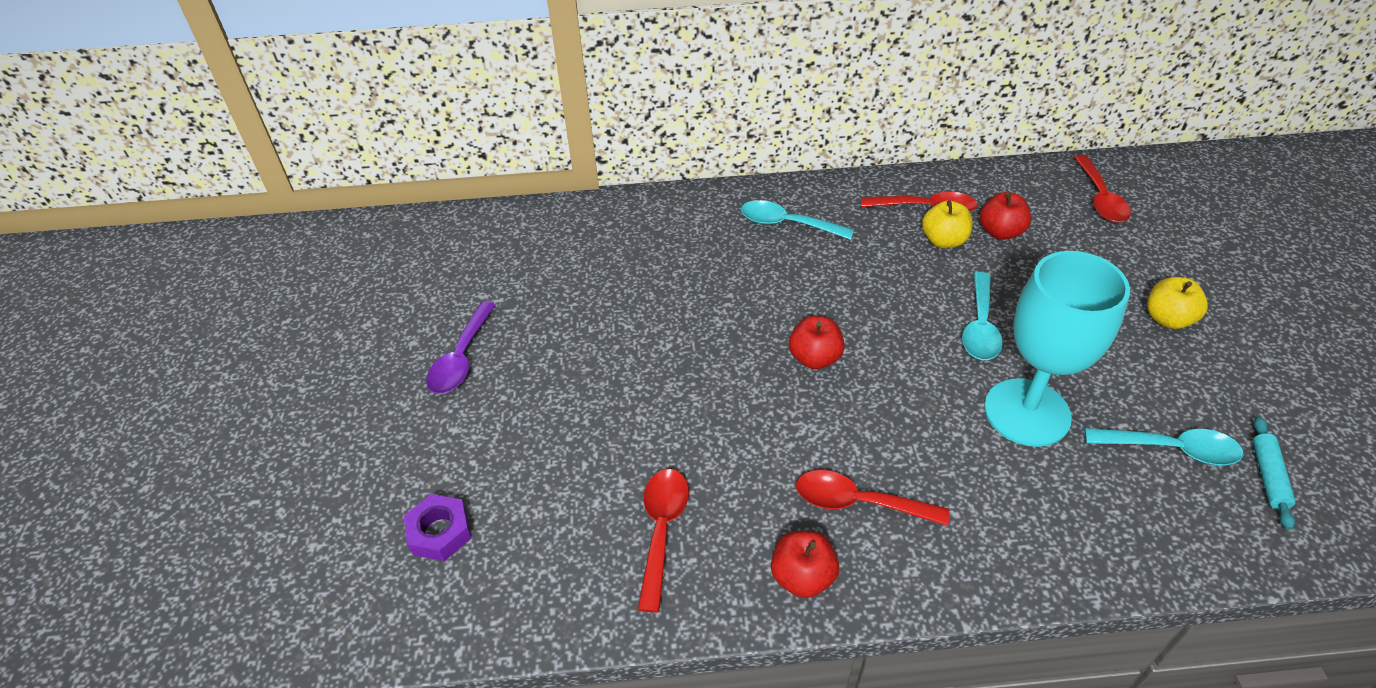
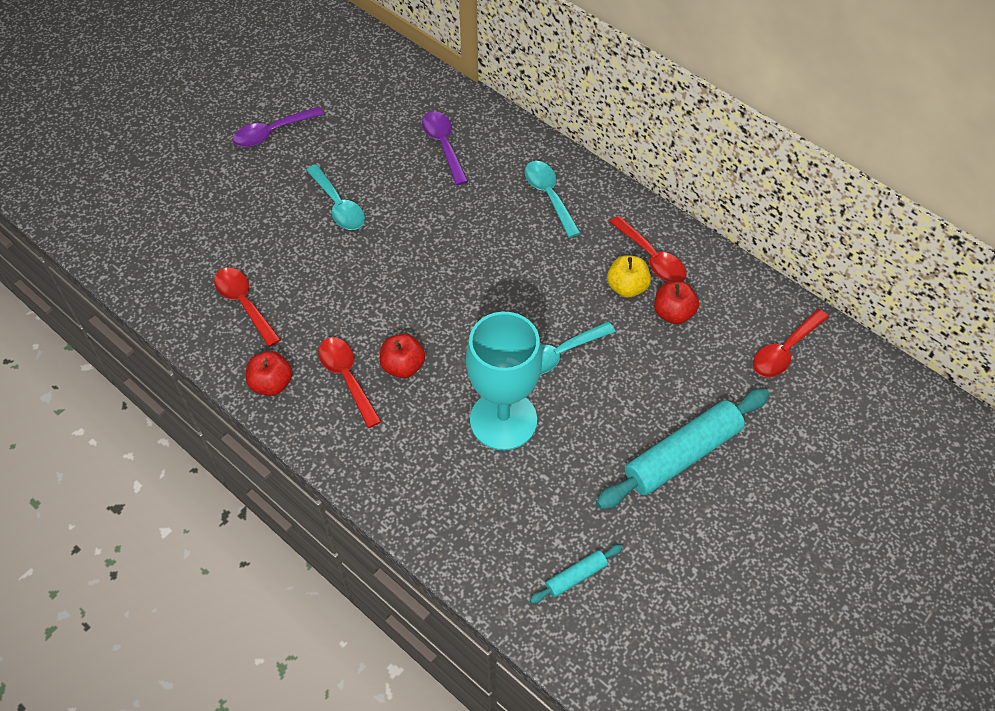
camera: 45 degrees right, 10 degrees up
(440, 532) = (157, 216): purple nut -> none
(644, 251) = (443, 145): none -> purple spoon
(661, 530) = (244, 303): red spoon -> red spoon turned 90 degrees counterclockwise
(814, 358) = (439, 288): red apple -> red apple (403, 366)
(1167, 319) = (682, 455): yellow apple -> turquoise rolling pin
(1171, 449) = (548, 512): turquoise spoon -> turquoise spoon (338, 206)

